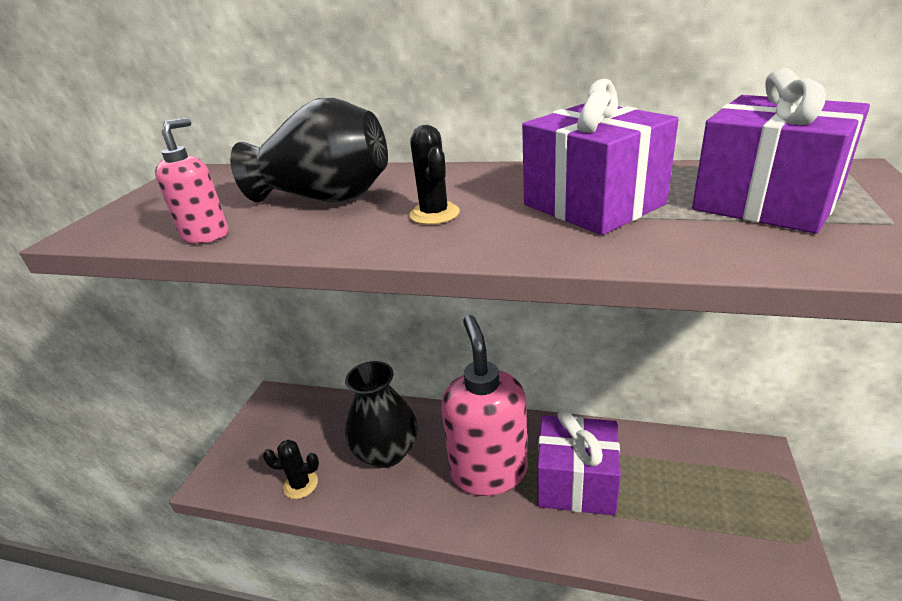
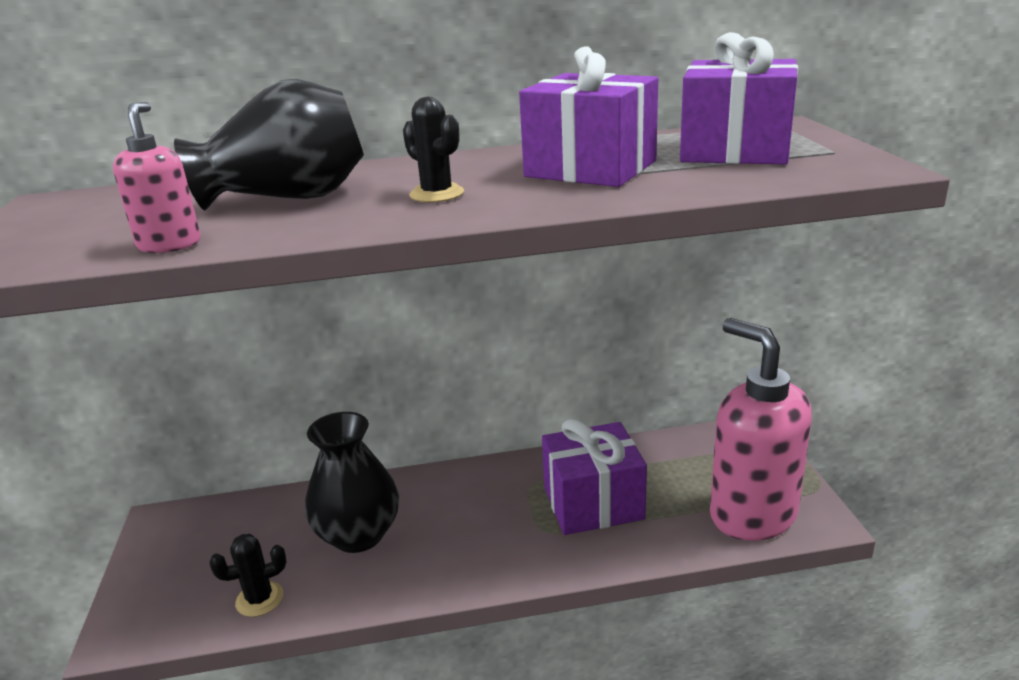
camera: 25 degrees left, 5 degrees down
(489, 471) = (493, 519): pink soap dispenser -> pink soap dispenser (752, 515)

